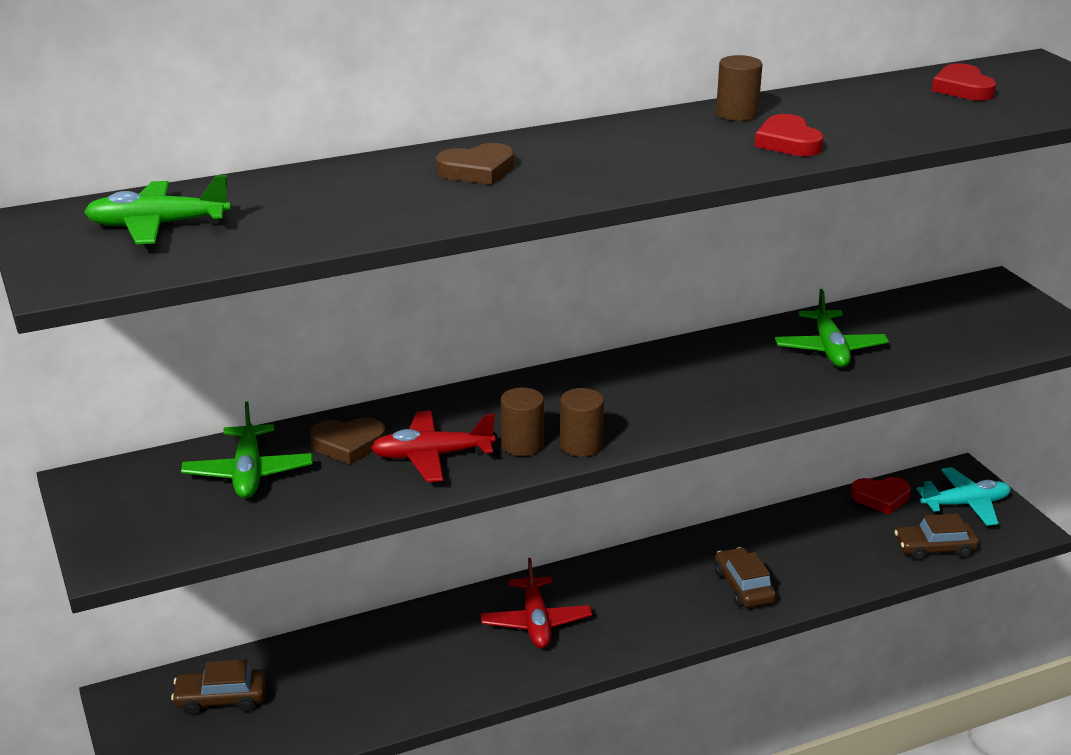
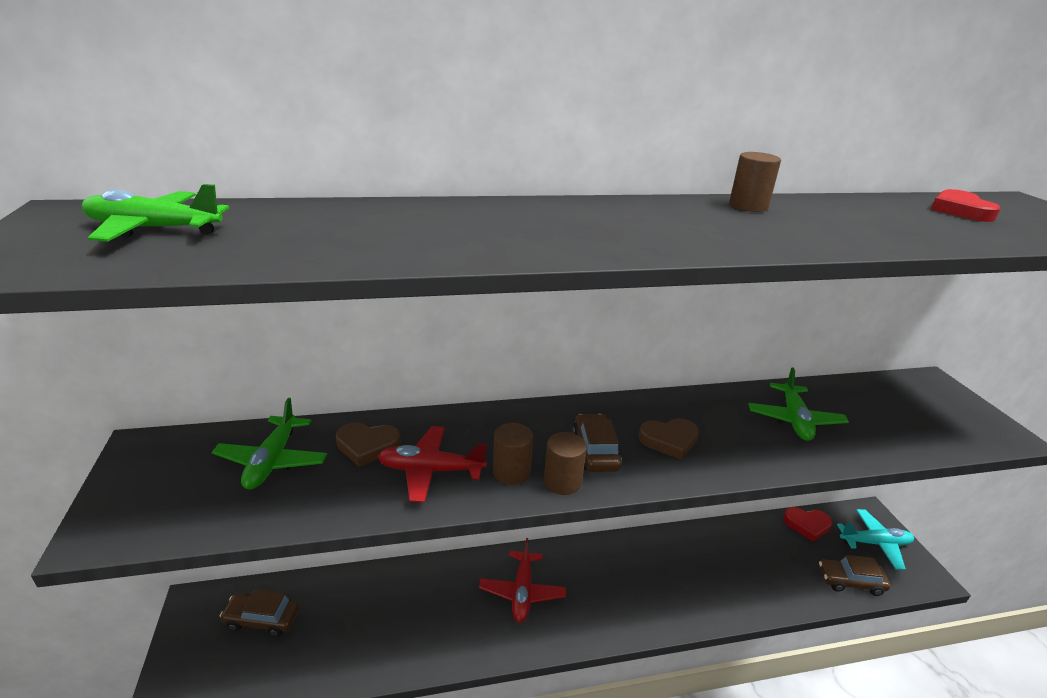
camera: 10 degrees right, 0 degrees up
(477, 170) = (491, 221): brown heart -> brown heart (669, 440)
(743, 587) = (691, 590): brown car -> brown car (595, 451)
(788, 142) = (798, 233): red heart -> none

